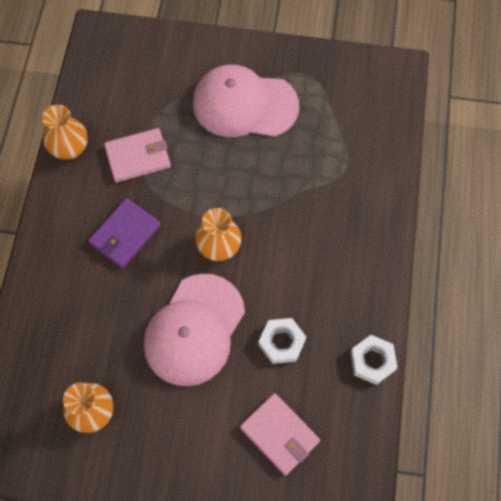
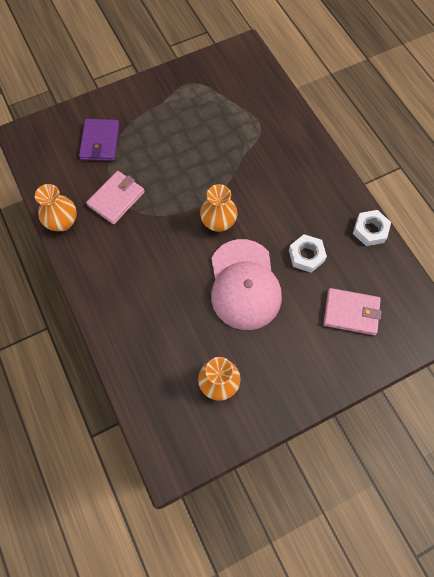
camera: 35 degrees left, 0 degrees up
(125, 235) = (148, 254): purple wallet -> purple wallet (100, 142)
(244, 105) = (163, 124): pink cap -> none

